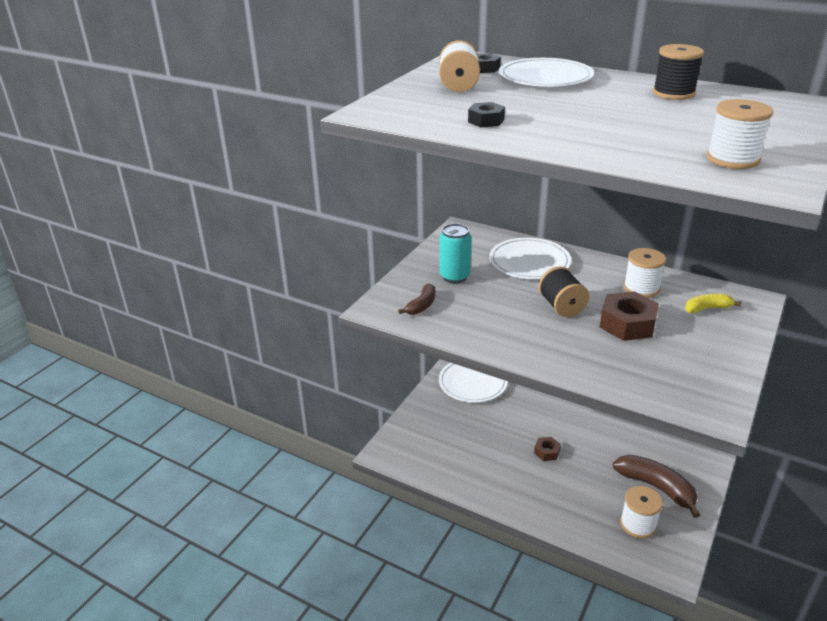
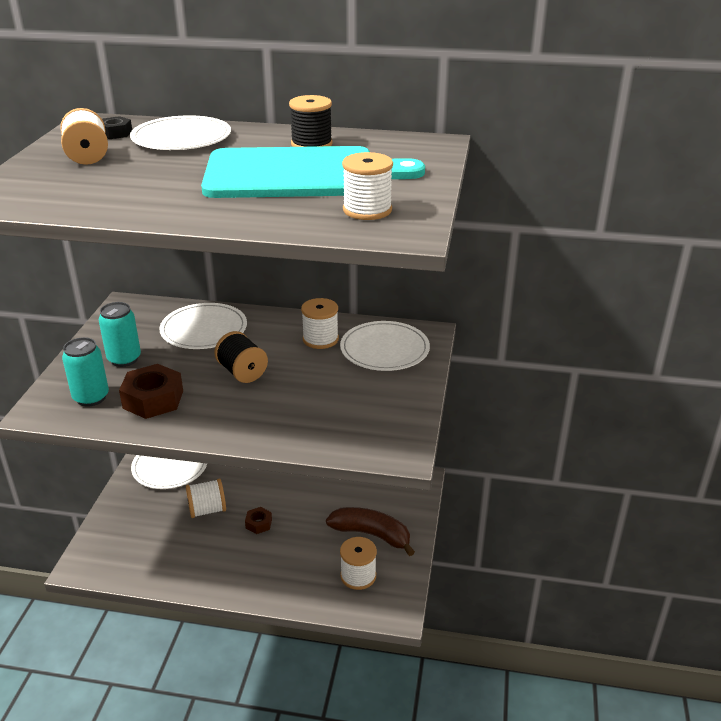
camera: 20 degrees left, 0 degrees up
(422, 305) = (91, 398): brown banana -> turquoise can
(486, 121) = (120, 195): black nut -> none
(501, 429) = (207, 510): none -> white spool
(627, 324) = (310, 379): brown nut -> brown nut (153, 399)
(660, 119) = (298, 174): none -> turquoise cutting board
(707, 308) = (384, 349): yellow banana -> white plate

